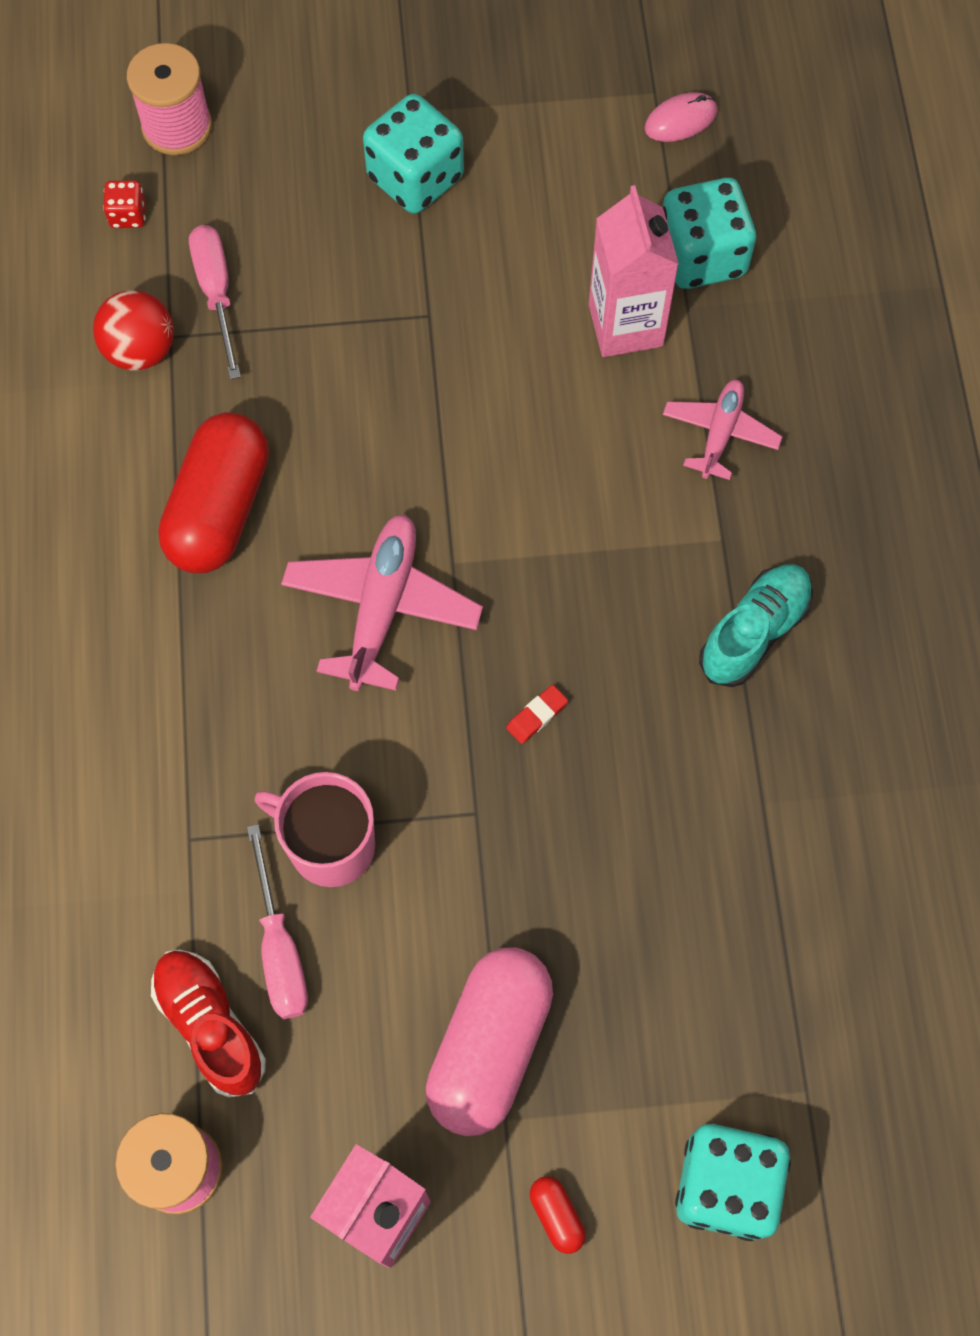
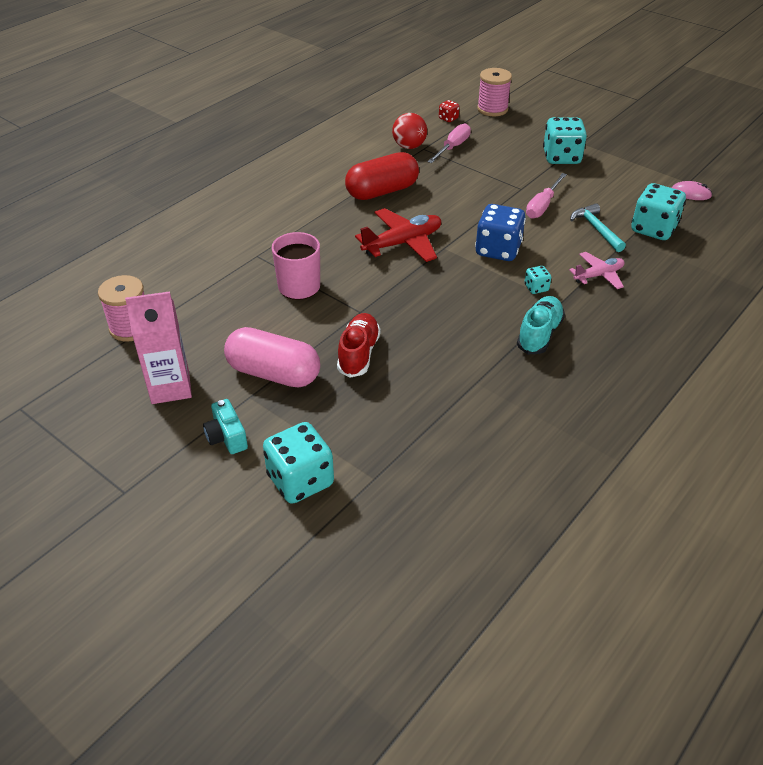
camera: 45 degrees right, 25 degrees down
(210, 1025) = (194, 301): red shoe -> red shoe (358, 354)
(279, 948) = (244, 299): pink screwdriver -> pink screwdriver (542, 206)
(382, 607) = (403, 243): pink plane -> red plane
(489, 1046) = (273, 373): pink capsule -> pink capsule turned 45 degrees clockwise
(534, 498) = (498, 250): none -> blue dice
(537, 716) = (419, 302): red eraser -> none
(557, 1215) = (227, 437): red capsule -> turquoise camera
(625, 325) = (596, 229): pink carton -> turquoise hammer
(663, 537) = (536, 288): none -> turquoise dice
(754, 632) = (539, 334): turquoise shoe -> turquoise shoe turned 60 degrees counterclockwise

